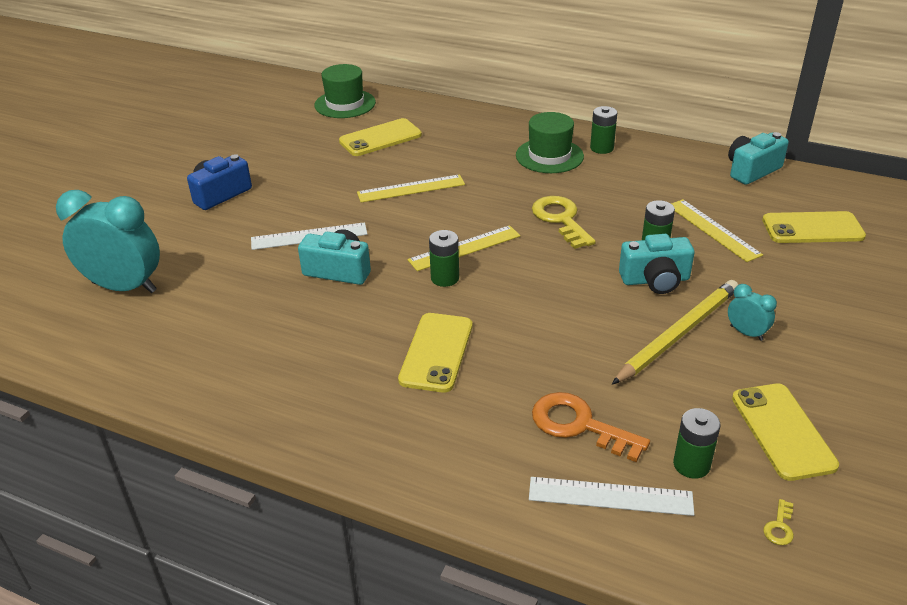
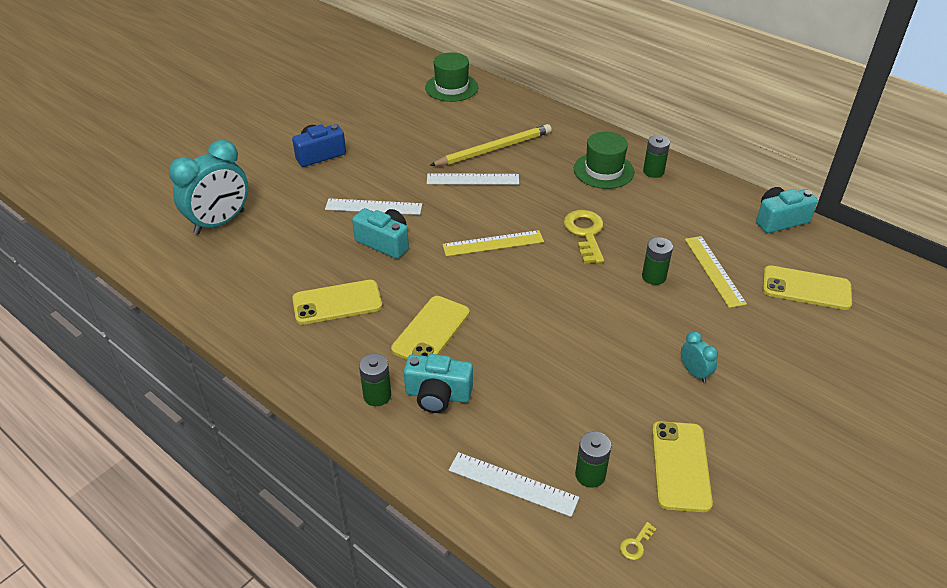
camera: 15 degrees right, 5 degrees up
(124, 287) = (219, 222): turquoise clock -> turquoise clock turned 105 degrees clockwise
(380, 138) = (467, 126): yellow phone -> yellow phone (337, 303)
(411, 189) = (472, 179): yellow ruler -> white ruler
(445, 278) = (465, 267): green battery -> green battery (377, 395)
(579, 425) = (516, 419): orange key -> none
(655, 280) = (639, 307): turquoise camera -> turquoise camera (437, 395)
(678, 334) = (635, 360): yellow pencil -> yellow pencil (494, 149)

